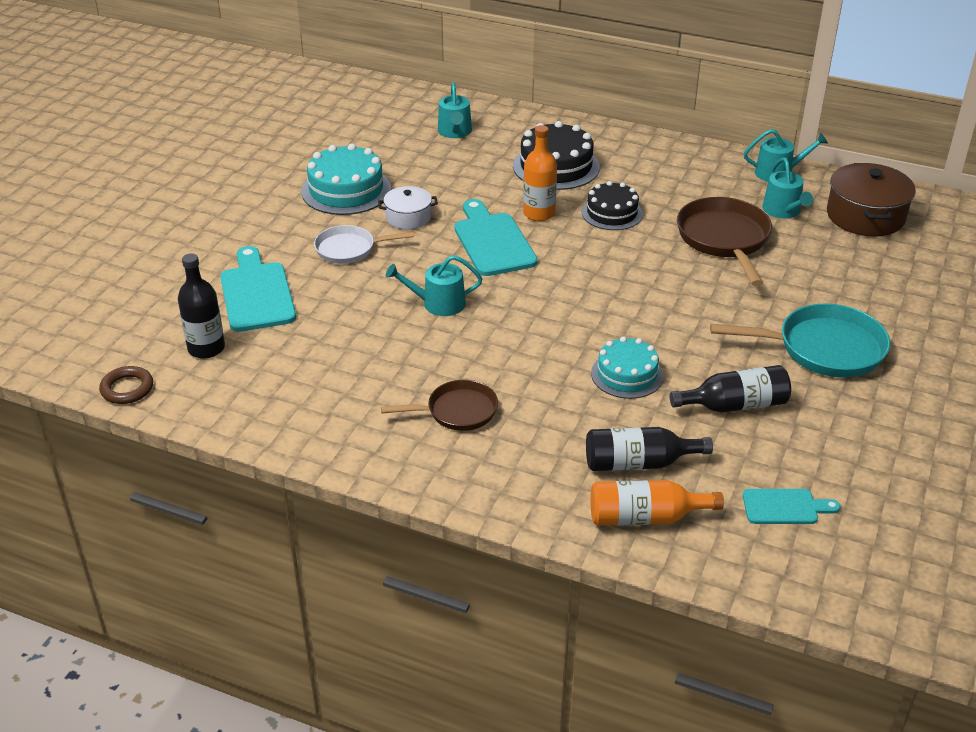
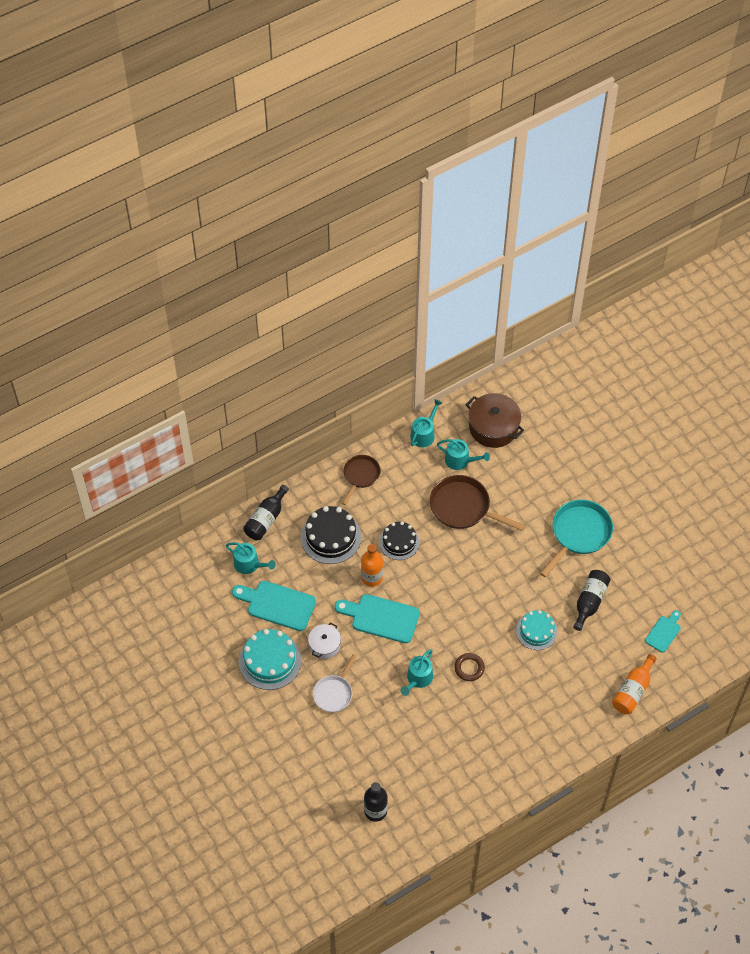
camera: 55 degrees left, 20 degrees up
(127, 389) = (383, 865): brown ring -> brown ring (469, 668)
(256, 293) = (342, 762): turquoise cutting board -> turquoise cutting board (277, 604)
(457, 411) = (510, 722): brown pan -> brown pan (360, 476)
(638, 463) = (599, 669): black bottle -> black bottle (266, 519)

